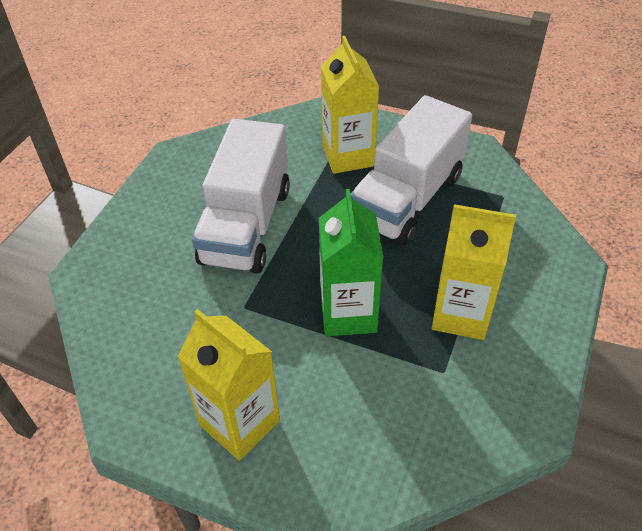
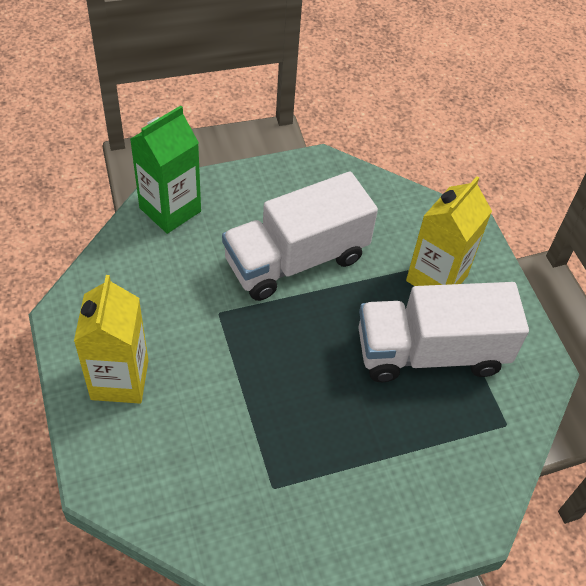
camera: 45 degrees right, 5 degrees up
(348, 313) = (272, 385): green carton -> green carton (170, 210)
(461, 314) = (341, 467): yellow carton -> none

